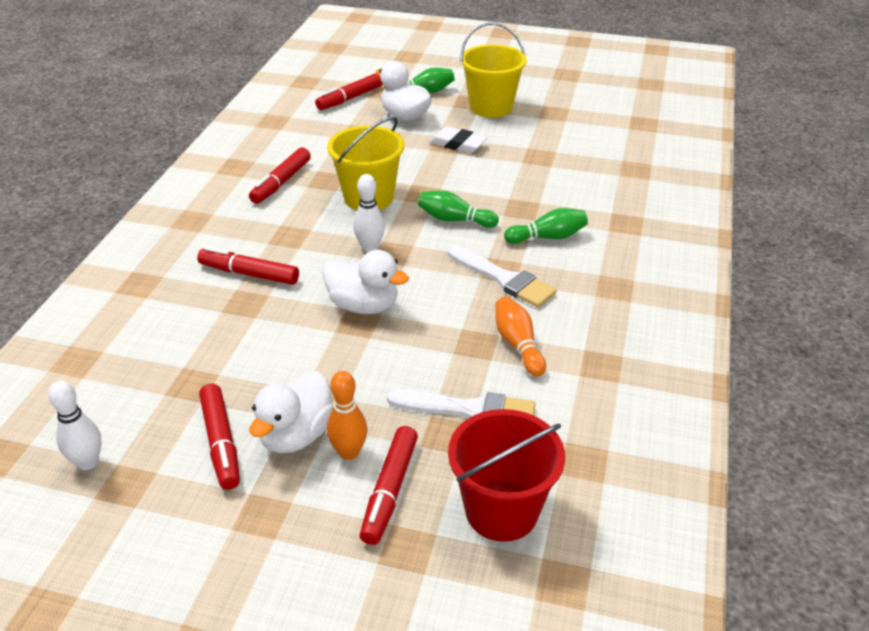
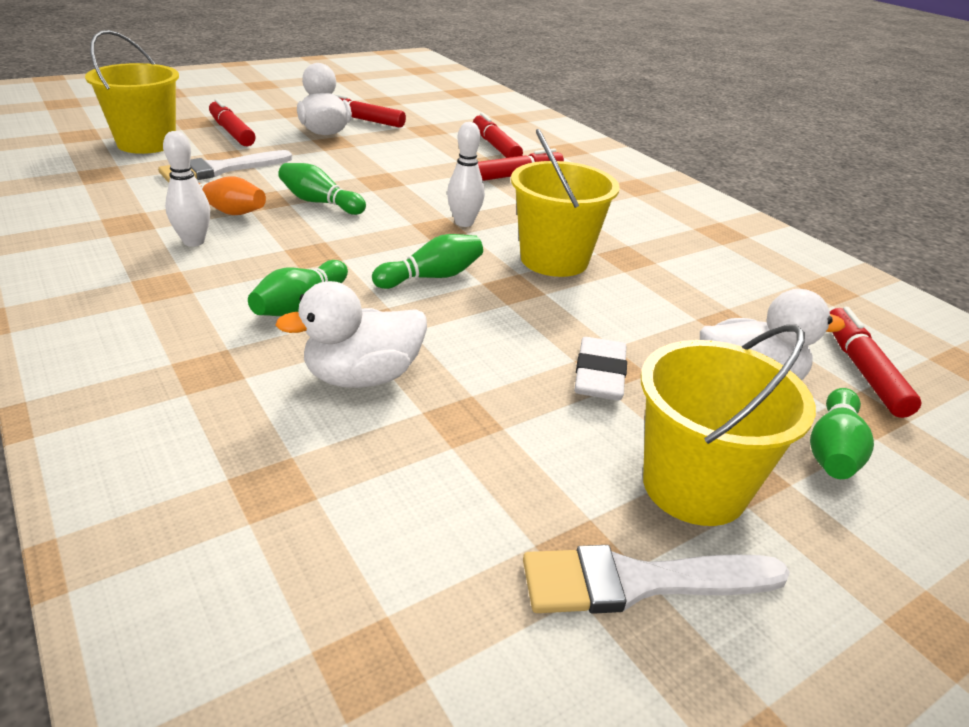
camera: 130 degrees right, 5 degrees down
(88, 462) = (415, 100): white bowling pin -> white bowling pin (194, 242)
(281, 182) = (653, 237): red marker -> red marker (495, 146)
(349, 452) = (280, 135): orange bowling pin -> none
(364, 305) = (394, 189): white duck -> white duck (362, 377)
(438, 318) = (320, 202): none -> green bowling pin
(458, 144) = (599, 375): white eraser -> white eraser turned 60 degrees counterclockwise
(501, 510) = (146, 143): red bucket -> yellow bucket
(504, 279) = (299, 247): white brush -> white brush (639, 582)

